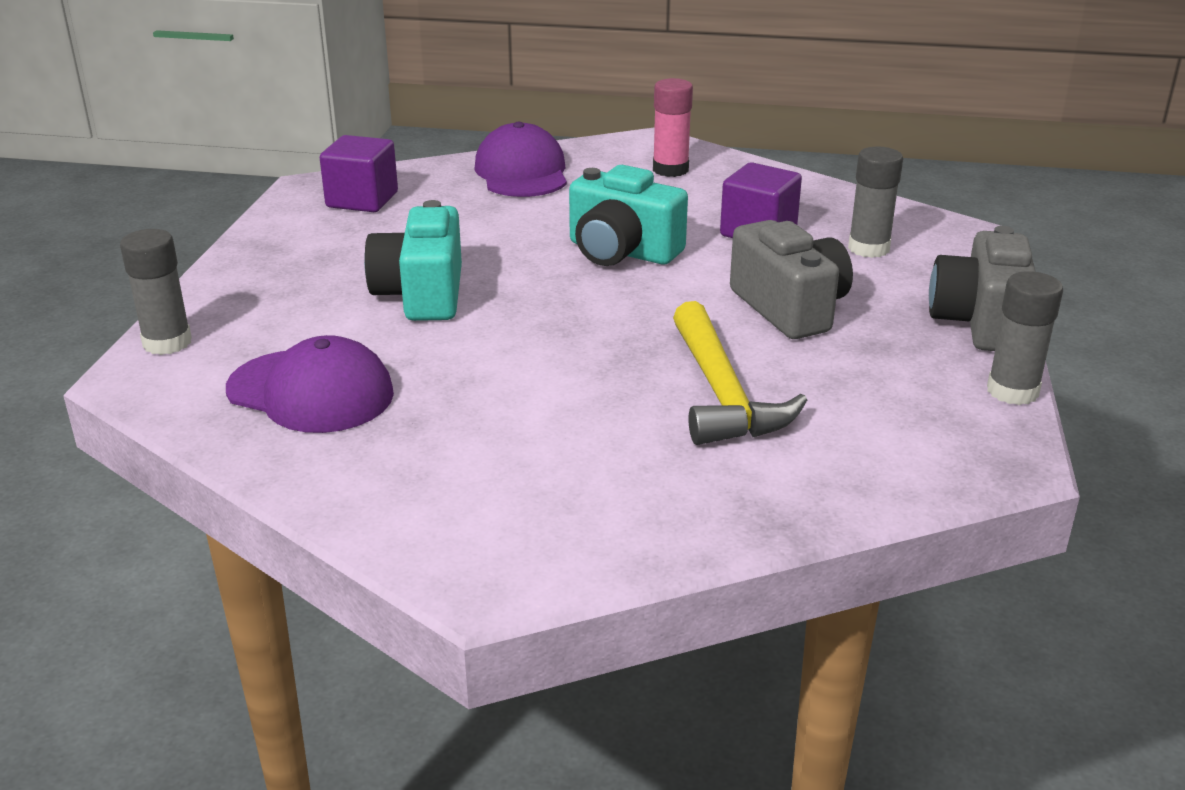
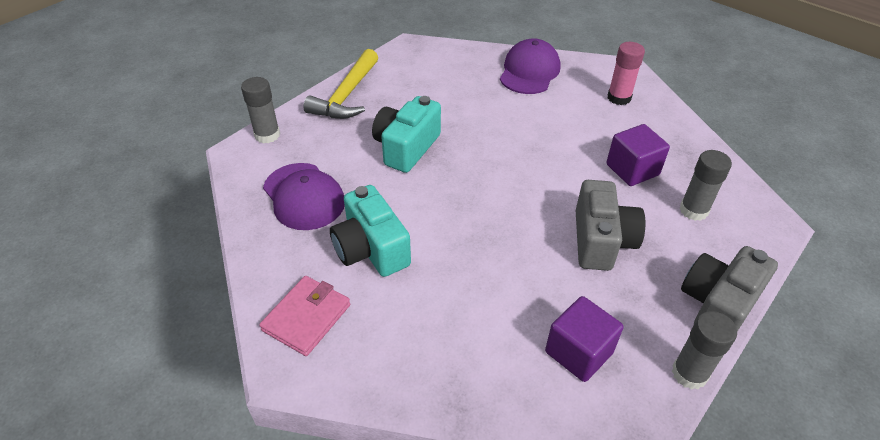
camera: 30 degrees right, 15 degrees up
(362, 200) = (429, 65): purple cube -> purple cube (579, 352)
(462, 517) = (306, 317): none -> pink wallet
(621, 252) = (537, 155): turquoise camera -> turquoise camera (371, 249)
(722, 393) = (506, 291): yellow hammer -> yellow hammer (346, 95)

